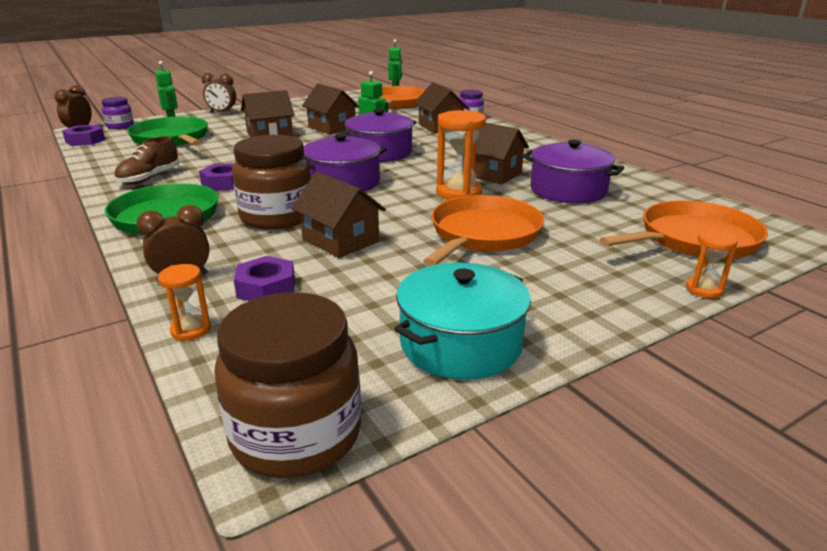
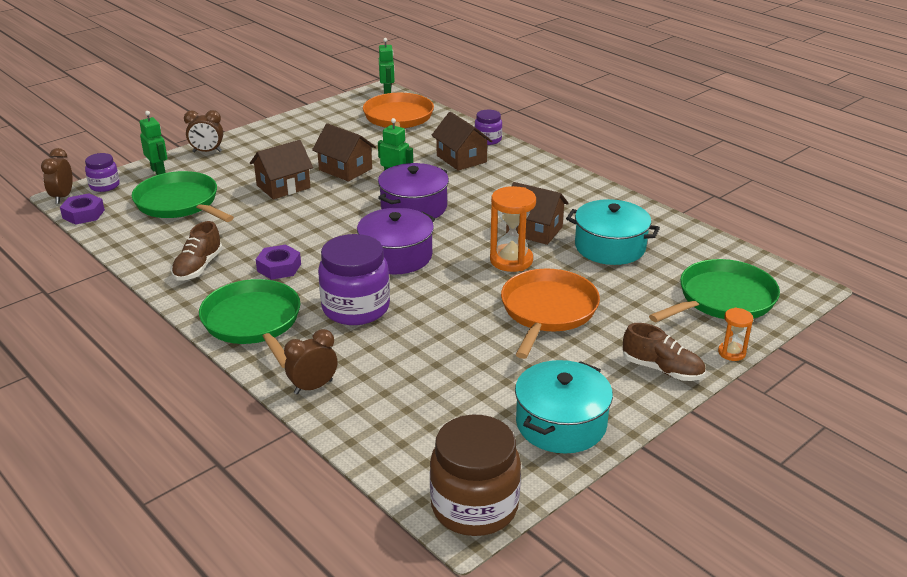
camera: 10 degrees left, 5 degrees up
(191, 330) = (352, 436): orange hourglass -> none
(266, 288) = (389, 389): purple nut -> none
(277, 217) = (356, 308): brown jar -> purple jar
(340, 240) = (427, 331): brown house -> none
(568, 190) = (610, 247): purple pot -> turquoise pot
(610, 298) = (662, 369): none -> brown shoe
(694, 239) = (723, 299): orange pan -> green pan

